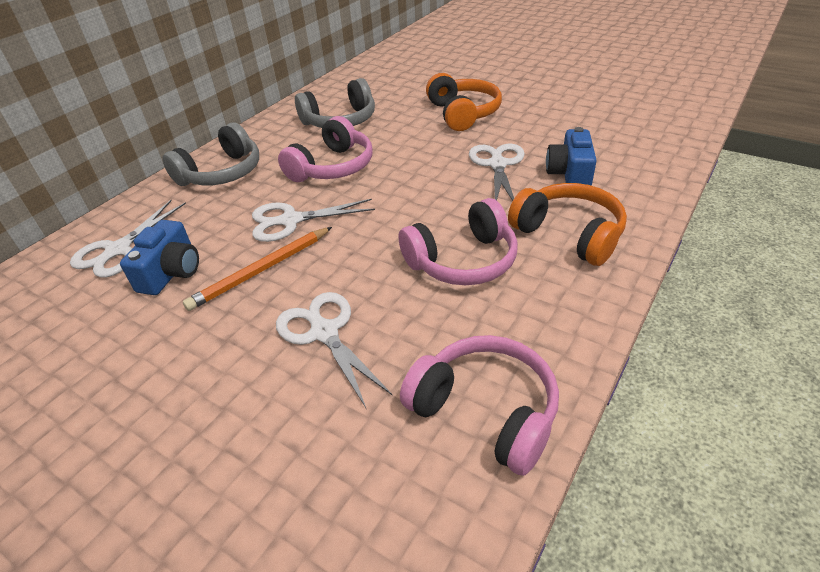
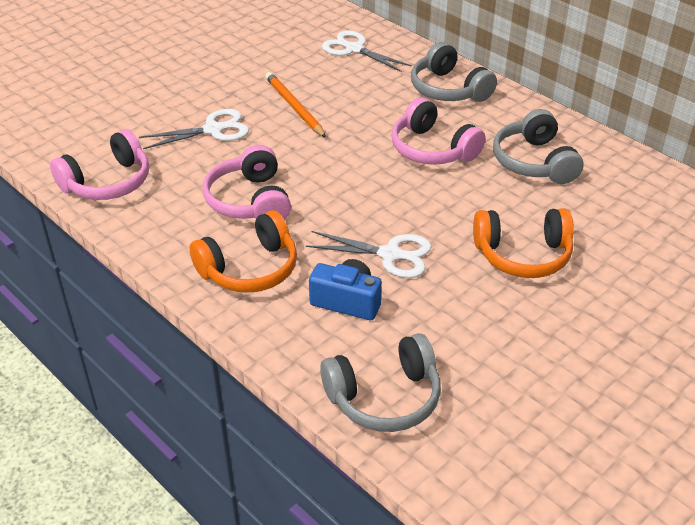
camera: 100 degrees right, 0 degrees up
(171, 272) = (314, 71): blue camera -> none
(291, 220) = (352, 122): white scissors -> none
(653, 142) = (385, 397): none -> grey headphones

